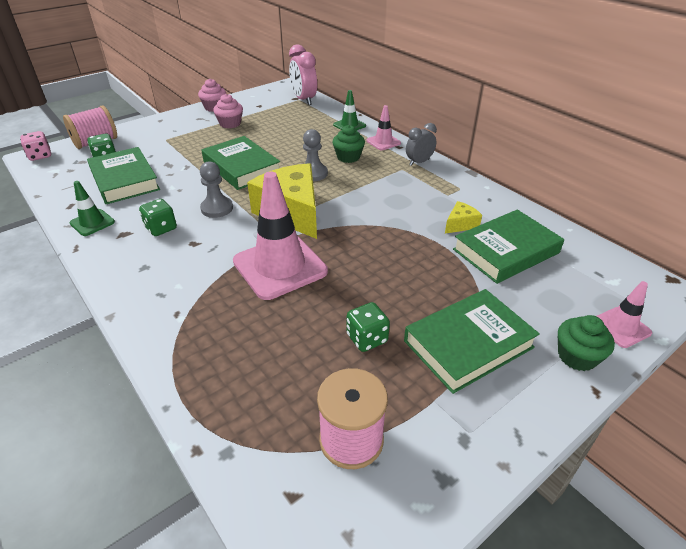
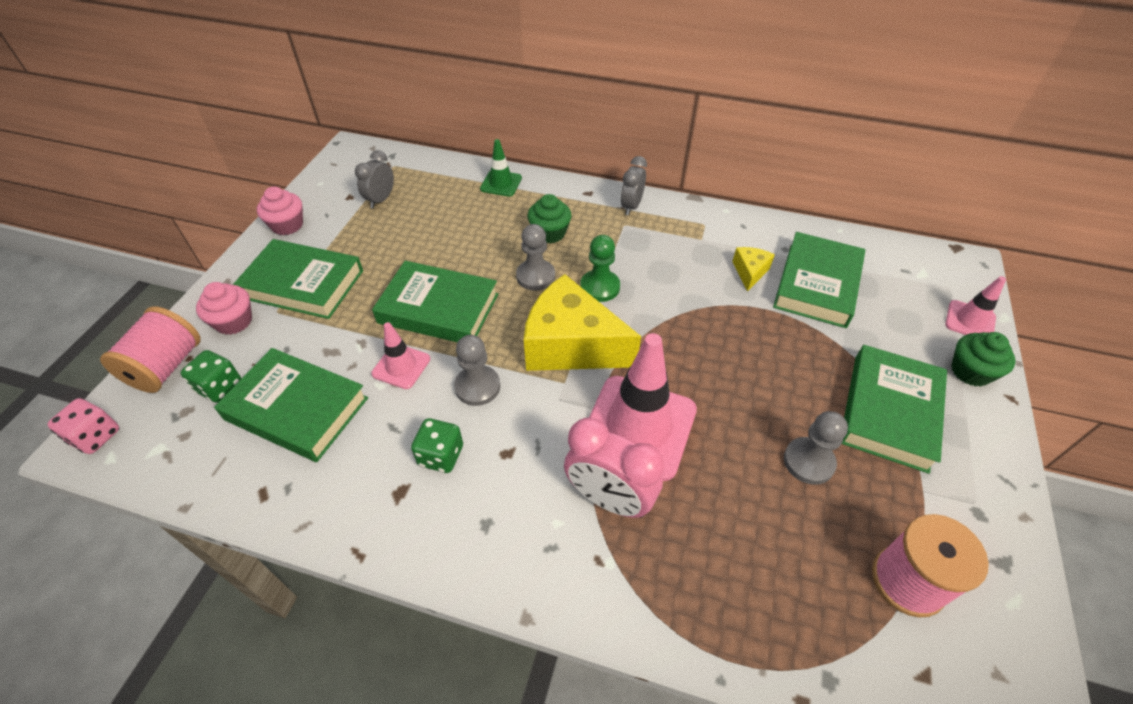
camera: 35 degrees left, 10 degrees up
(92, 223) = (333, 501): green traffic cone -> none
(191, 133) = (303, 284): none -> green book
(230, 124) = (343, 244): pink cupcake -> pink cupcake (234, 321)
(273, 112) = (381, 200): none -> grey clock
(304, 100) = (400, 164): pink clock -> pink clock (609, 499)
(345, 193) = (600, 287): none -> green pawn
(367, 338) = (808, 462): green dice -> grey pawn
(383, 142) = (565, 193): pink traffic cone -> pink traffic cone (401, 366)

